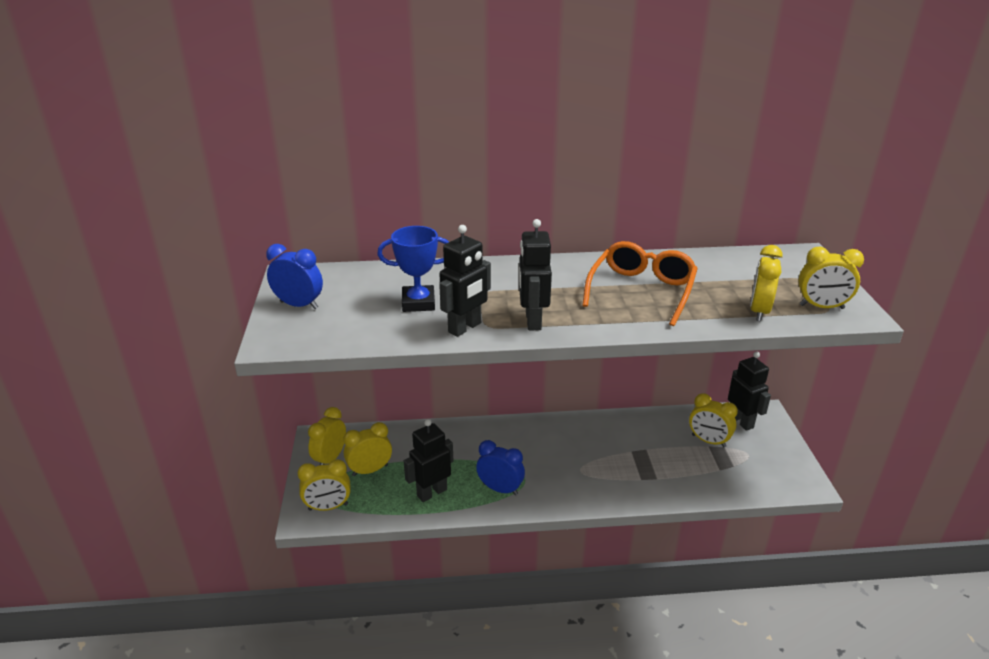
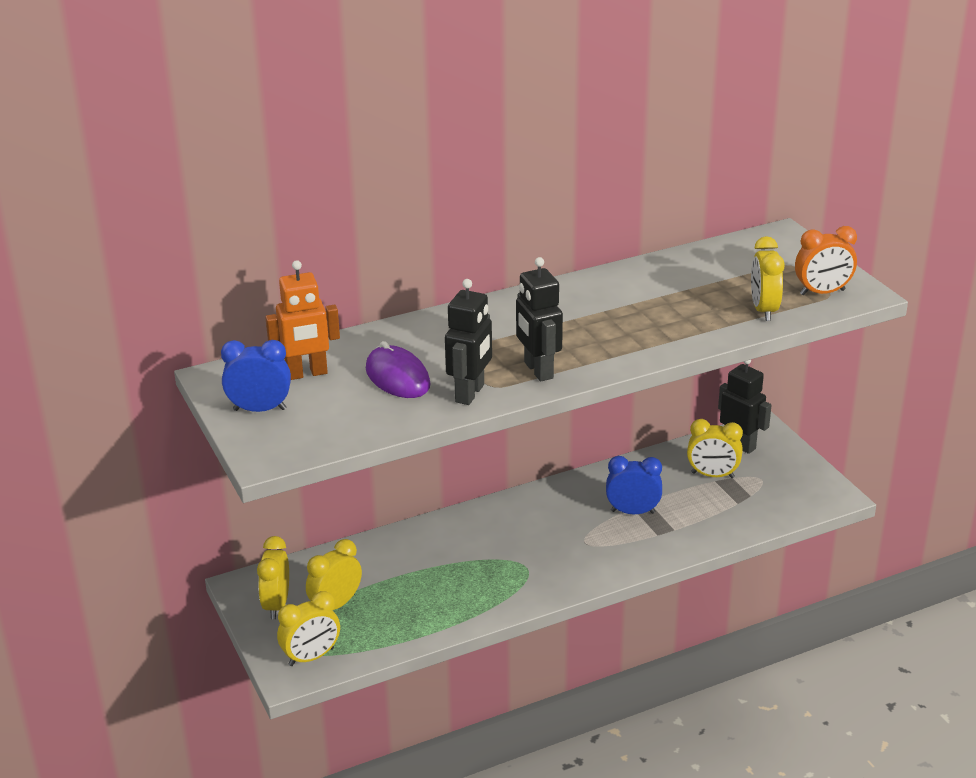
camera: 20 degrees left, 0 degrees up
(354, 286) = (307, 374): none -> orange robot
(418, 303) = (397, 377): blue trophy -> purple mouse
(431, 492) = (426, 609): black robot -> none
(500, 489) = (504, 585): blue clock -> blue clock (632, 512)
(641, 291) = (633, 312): orange glasses -> none
(821, 307) = (822, 292): yellow clock -> orange clock

